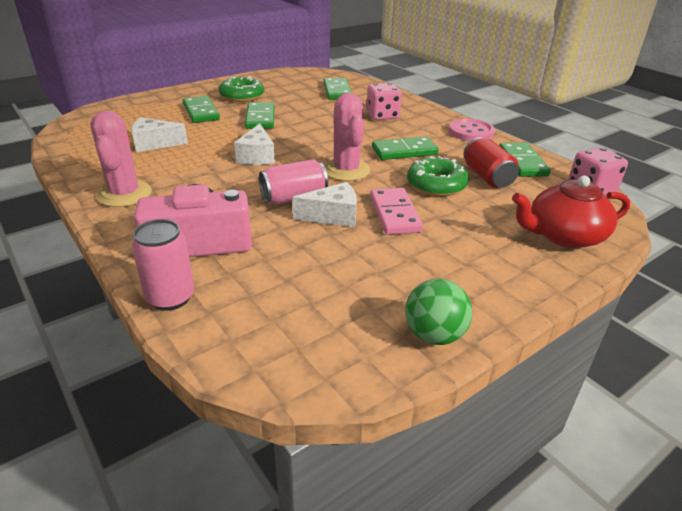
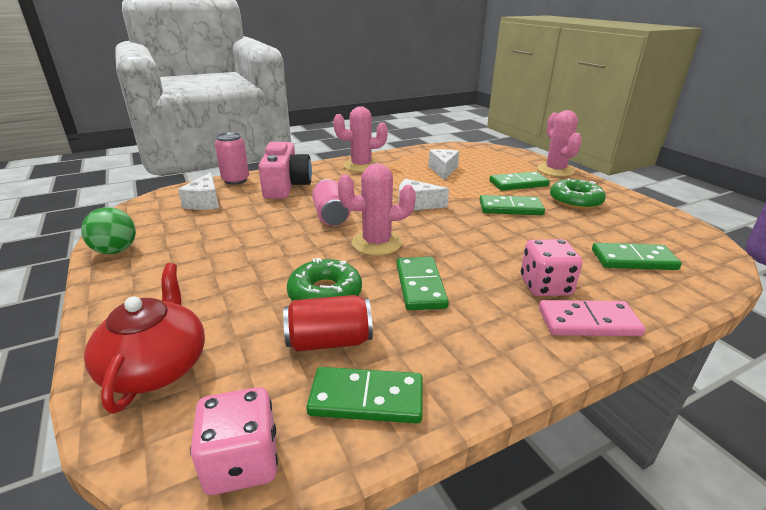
camera: 100 degrees right, 5 degrees down
(165, 96) = (555, 170): none -> pink cactus
(333, 216) = (292, 229): white cheese -> white cheese (205, 202)
(394, 214) = (278, 258): pink domino -> pink domino (588, 322)
(471, 132) = (495, 367): pink button -> none

